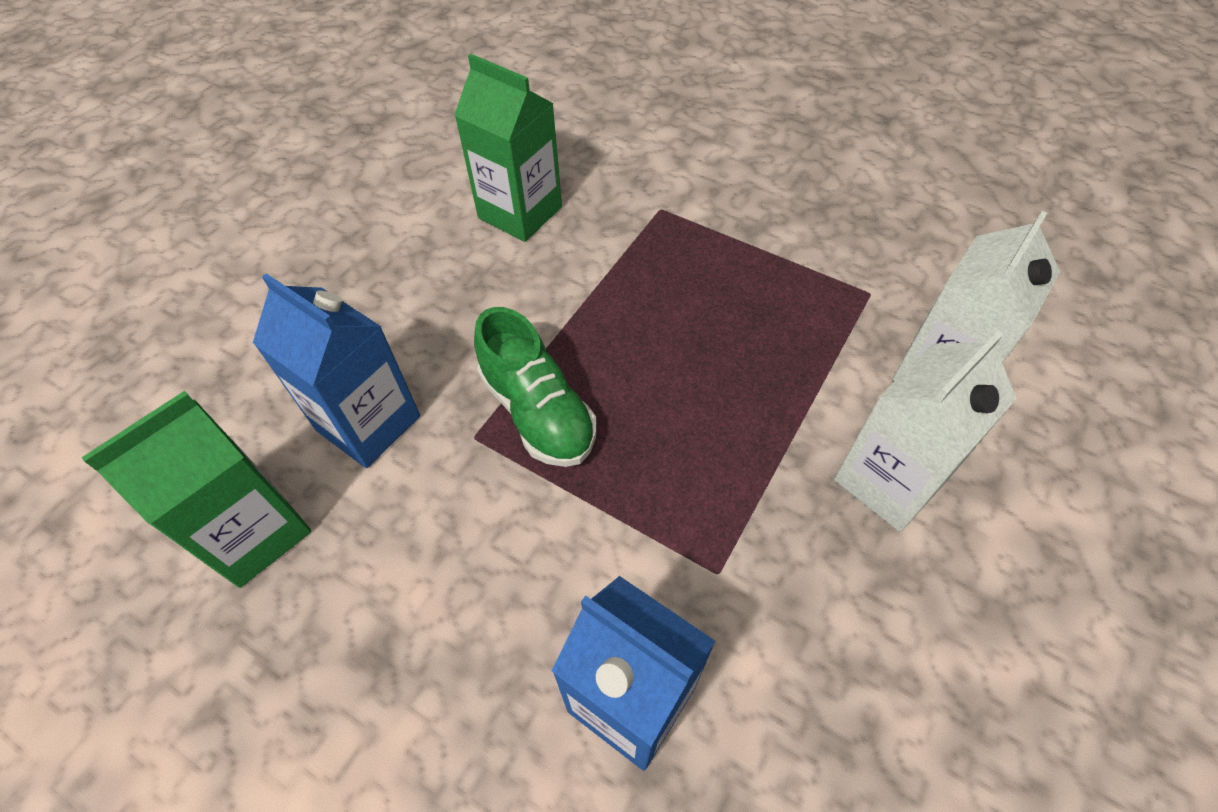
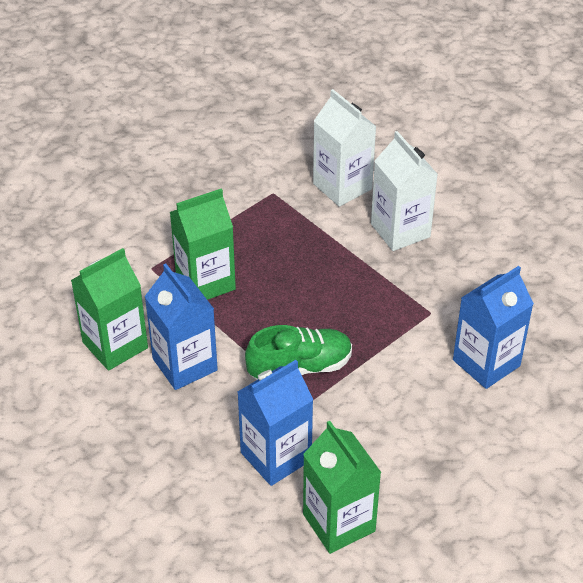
camera: 75 degrees left, 10 degrees down
(507, 284) = (185, 364): none -> blue carton
(659, 266) = (205, 282): none -> green carton

